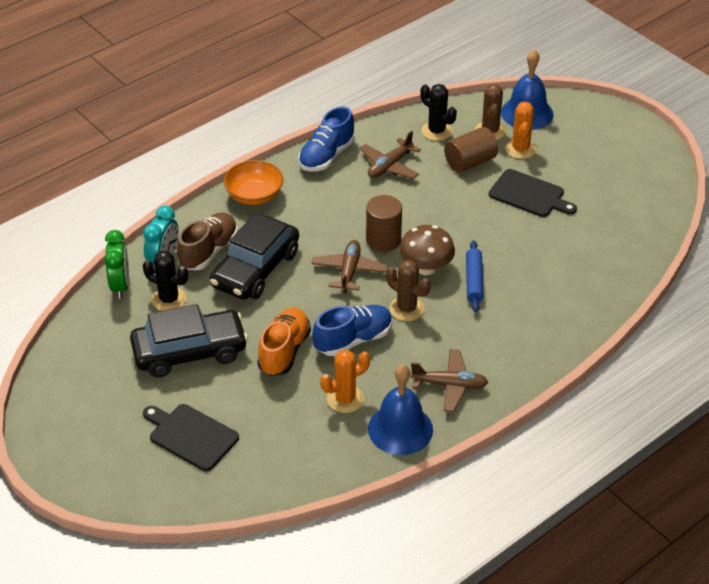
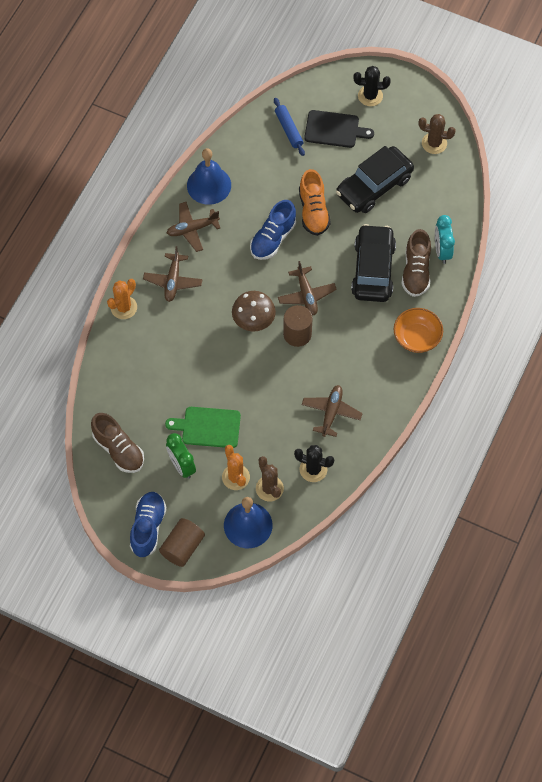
camera: 155 degrees right, 20 degrees up
(120, 285) = (456, 218): green clock -> green clock (181, 466)
(169, 299) = (415, 220): black cactus -> black cactus (370, 96)
(326, 156) = (386, 402): blue shoe -> blue shoe (148, 527)
(345, 399) = (254, 192): orange cactus -> orange cactus (124, 307)
(407, 309) = (250, 279): brown cactus -> brown cactus (434, 143)
(470, 162) = (270, 444): brown cylinder -> brown cylinder (182, 547)
(474, 281) = (214, 323): blue rolling pin -> blue rolling pin (289, 129)
(503, 338) = (173, 281): none -> brown plane
(529, 194) = (208, 427): black cutting board -> green cutting board
(638, 207) = (118, 449): none -> brown shoe

